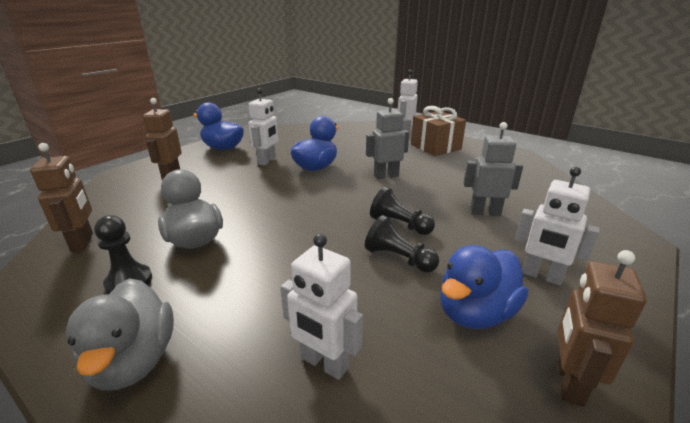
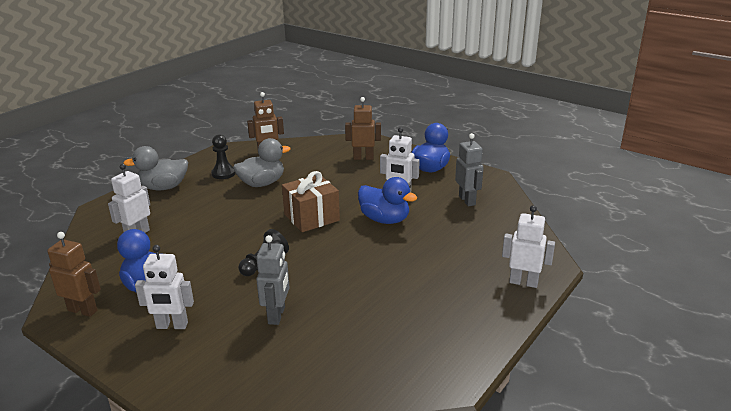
camera: 90 degrees right, 0 degrees up
(386, 176) = (364, 260): grey robot -> grey robot (467, 200)
(398, 258) = (216, 260): black pawn -> none
(435, 147) = (462, 304): brown gift -> brown gift (311, 217)
(541, 276) = (172, 326): white robot -> white robot turned 120 degrees counterclockwise

